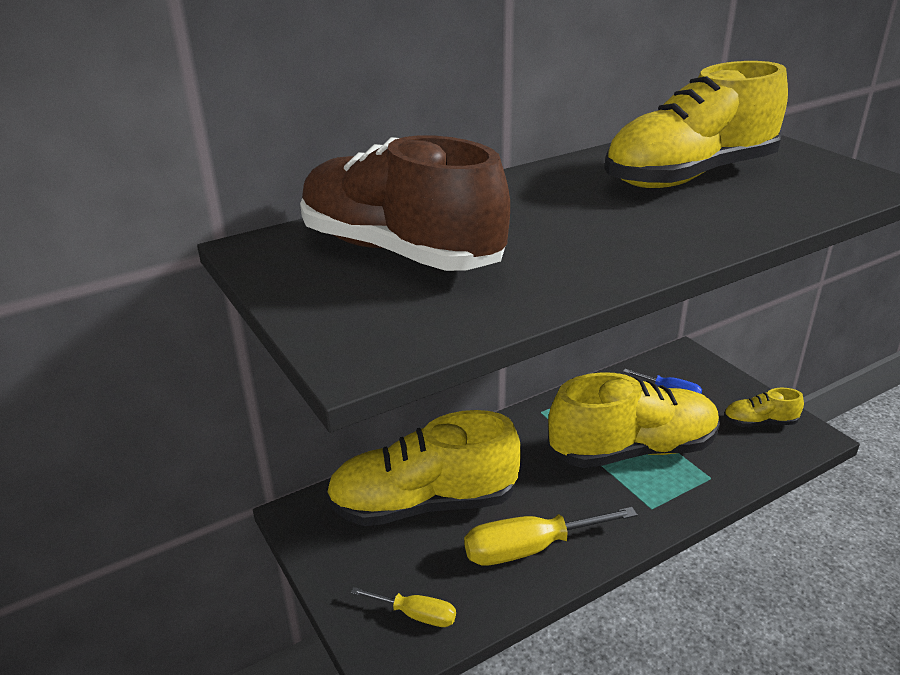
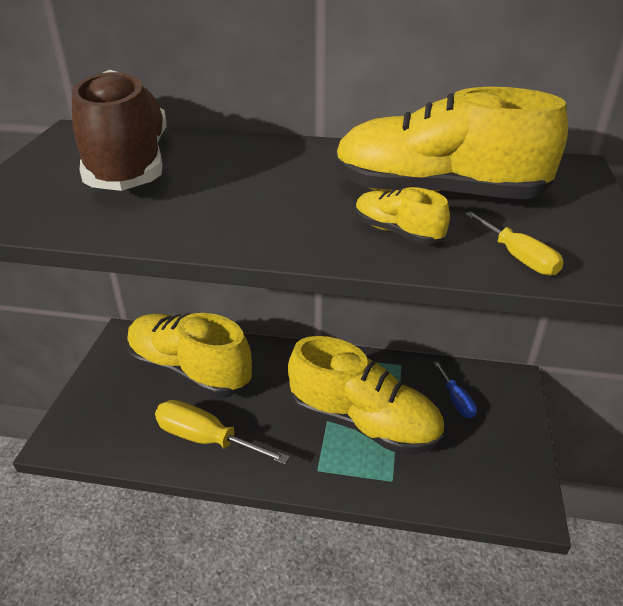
camera: 40 degrees right, 5 degrees up
(416, 615) = (99, 430): yellow screwdriver -> yellow screwdriver (518, 258)
(759, 422) = (497, 468): yellow shoe -> yellow shoe (397, 232)

